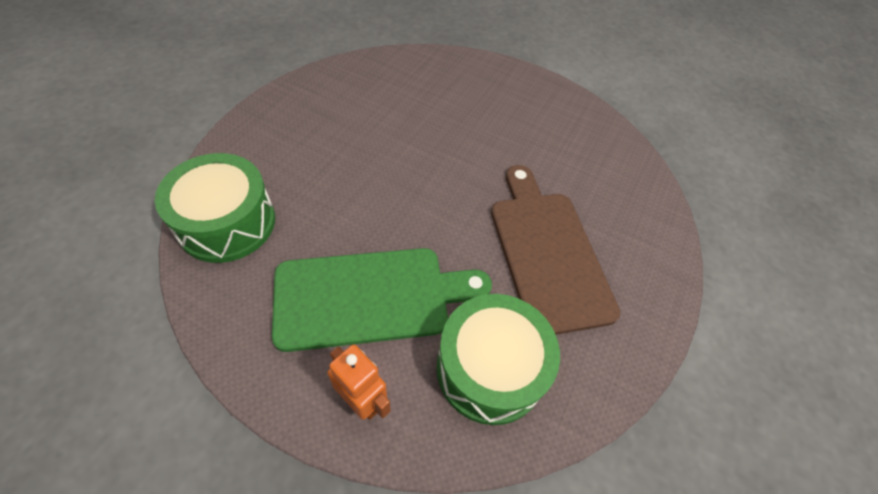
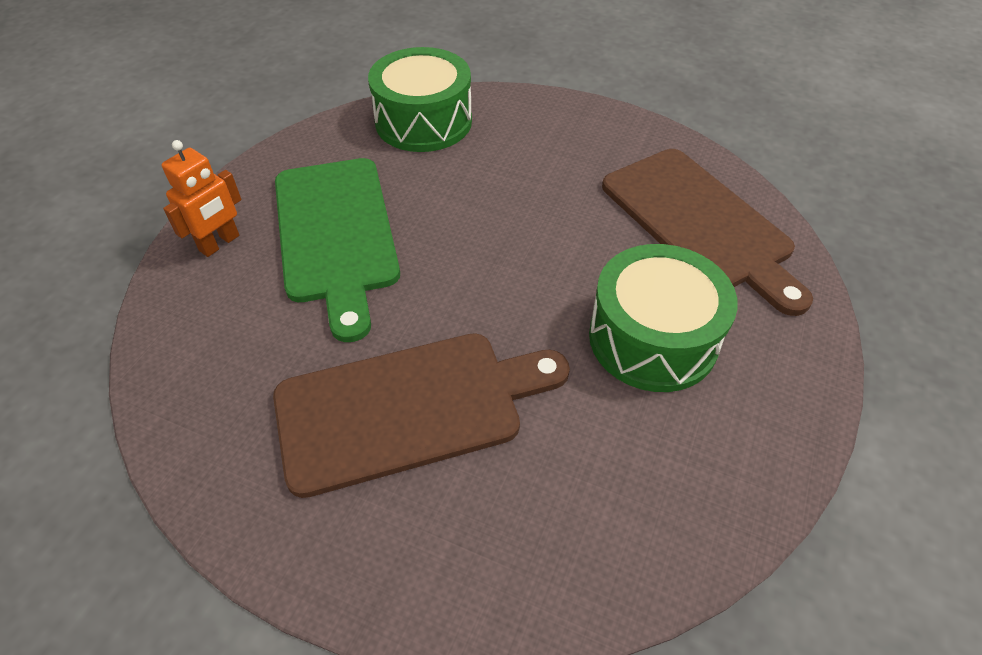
camera: 90 degrees right, 5 degrees down
(402, 85) = (700, 223): none -> brown cutting board
(490, 368) = (239, 345): green drum -> green drum (653, 338)

